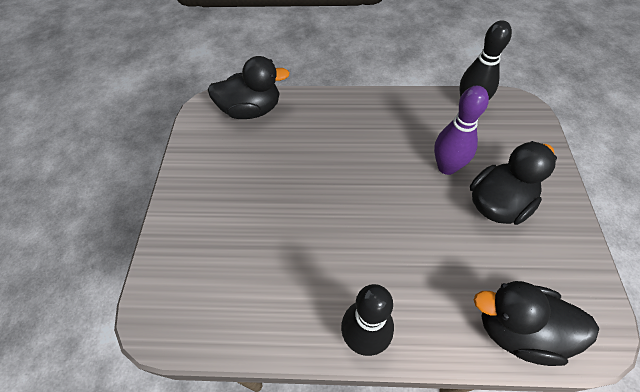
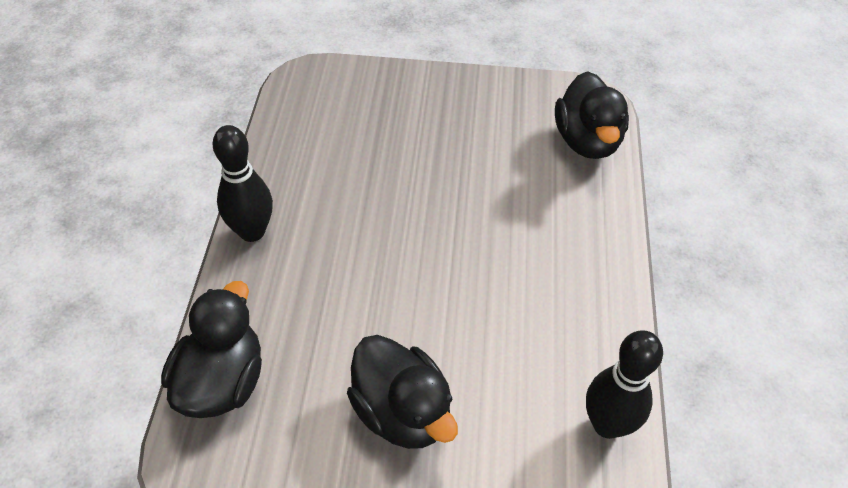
camera: 90 degrees right, 5 degrees down
(447, 167) = (474, 359): purple bowling pin -> none

